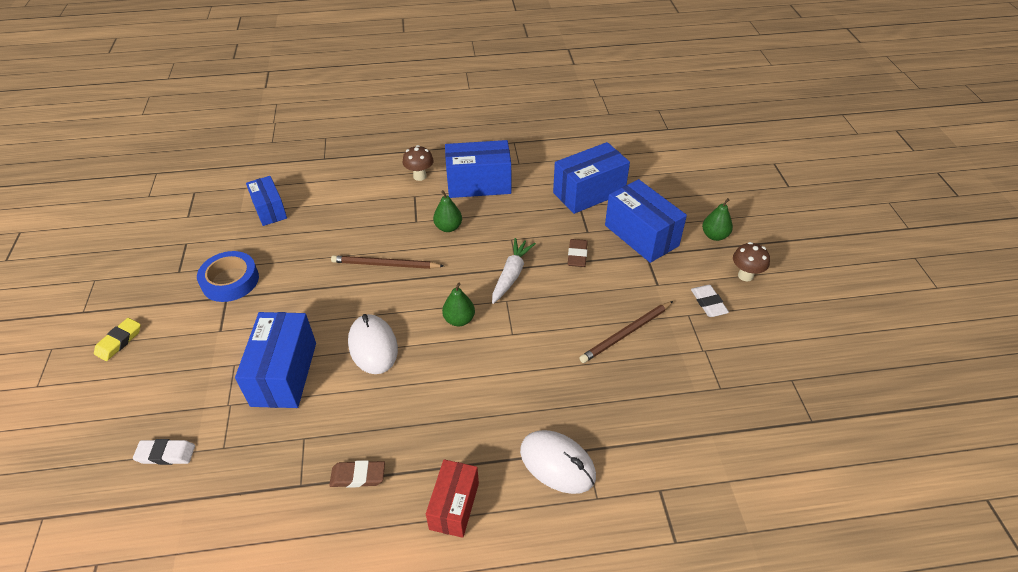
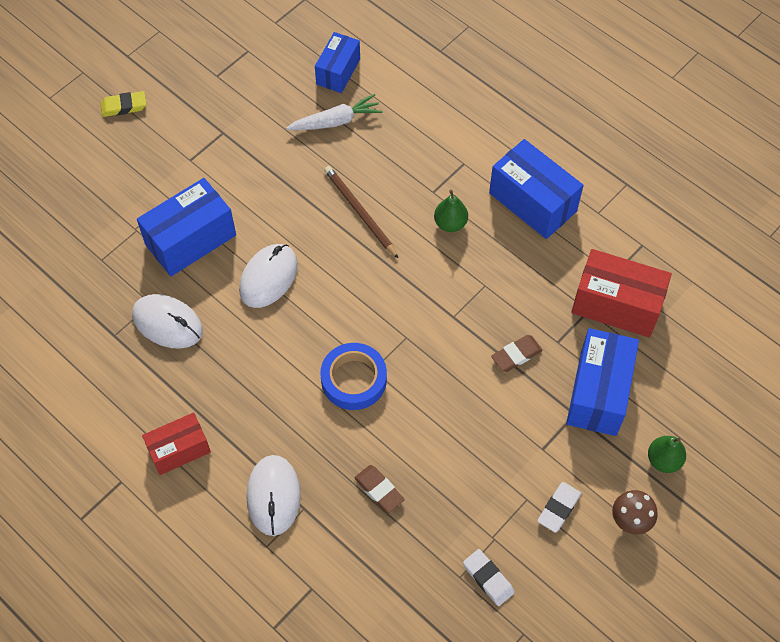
camera: 50 degrees right, 15 degrees up
(166, 454) = (68, 230): white eraser -> white eraser (488, 578)
(230, 281) = (240, 119): blue tape -> blue tape (354, 379)
(334, 437) = (167, 323): none -> white mouse
(358, 476) = (150, 366): brown eraser -> brown eraser (379, 490)
(420, 176) = (494, 146): brown mushroom -> none
(459, 320) = (351, 318): green pear -> none
(511, 275) = (440, 318): white carrot -> white carrot (336, 121)
(589, 193) = (616, 305): blue box -> red box
(626, 333) = (455, 460): brown pencil -> none

